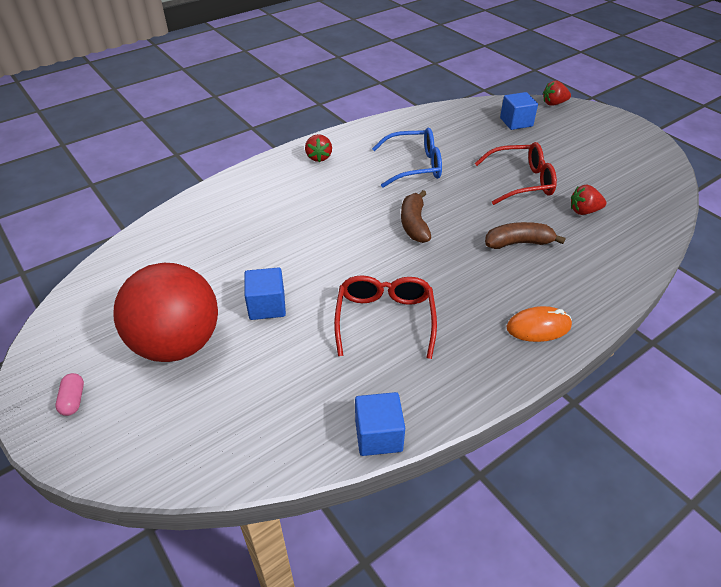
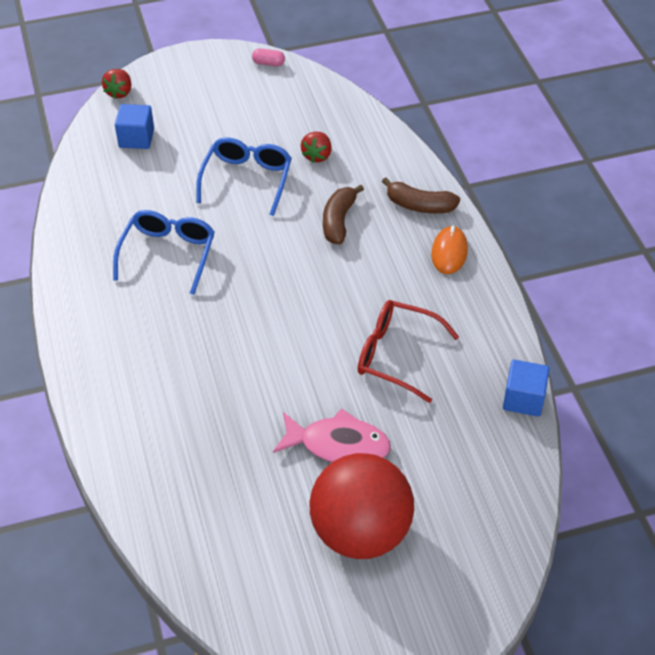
camera: 70 degrees left, 5 degrees up
(73, 400) = (402, 633): pink capsule -> pink capsule (268, 63)
(267, 306) = (338, 445): blue cube -> pink fish
(319, 157) = (97, 336): red strawberry -> none
(414, 224) = (271, 288): brown banana -> brown banana (419, 205)
(521, 182) = (247, 179): red glasses -> blue glasses

